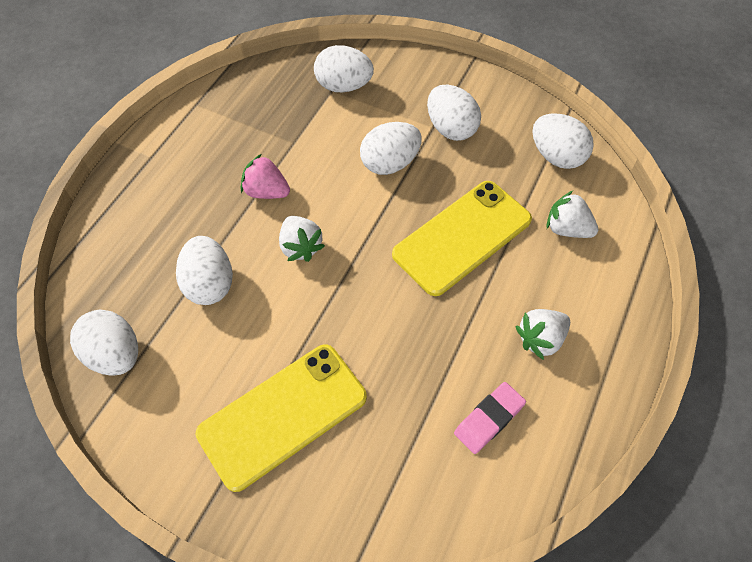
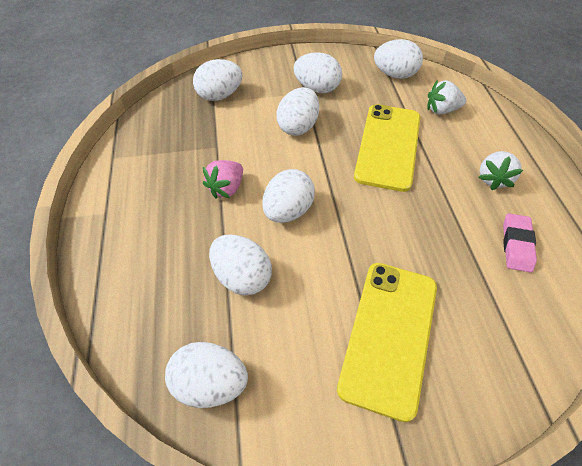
camera: 35 degrees left, 5 degrees down
(266, 191) = (226, 188): pink strawberry -> pink strawberry turned 45 degrees counterclockwise
(300, 247) = (288, 211): white strawberry -> white egg

